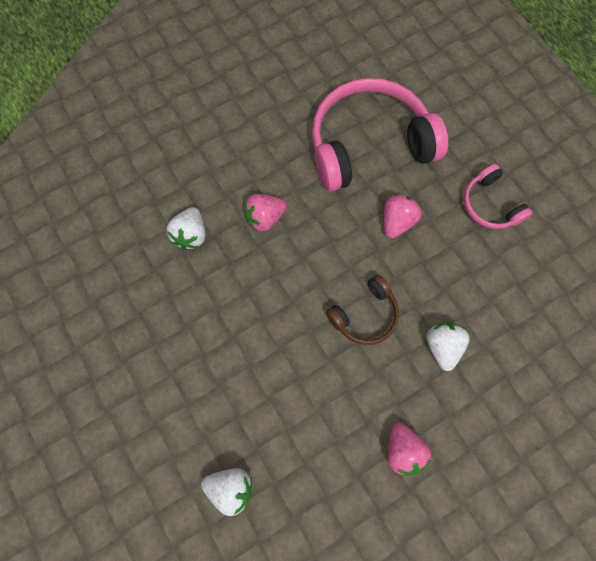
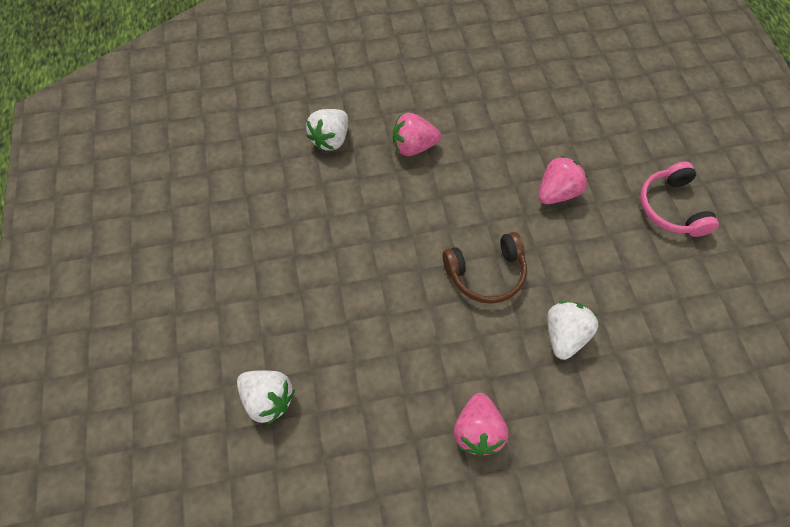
camera: 20 degrees right, 10 degrees down
(369, 145) = (552, 111): pink headphones -> none

